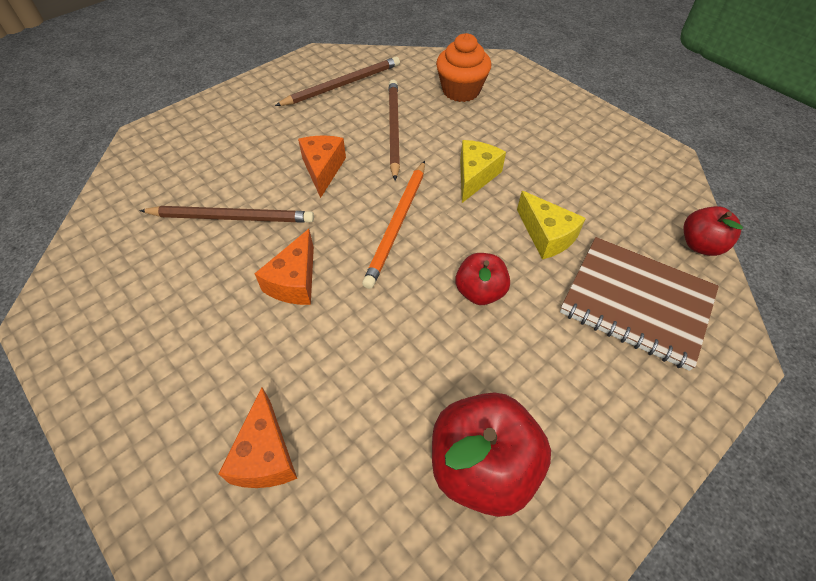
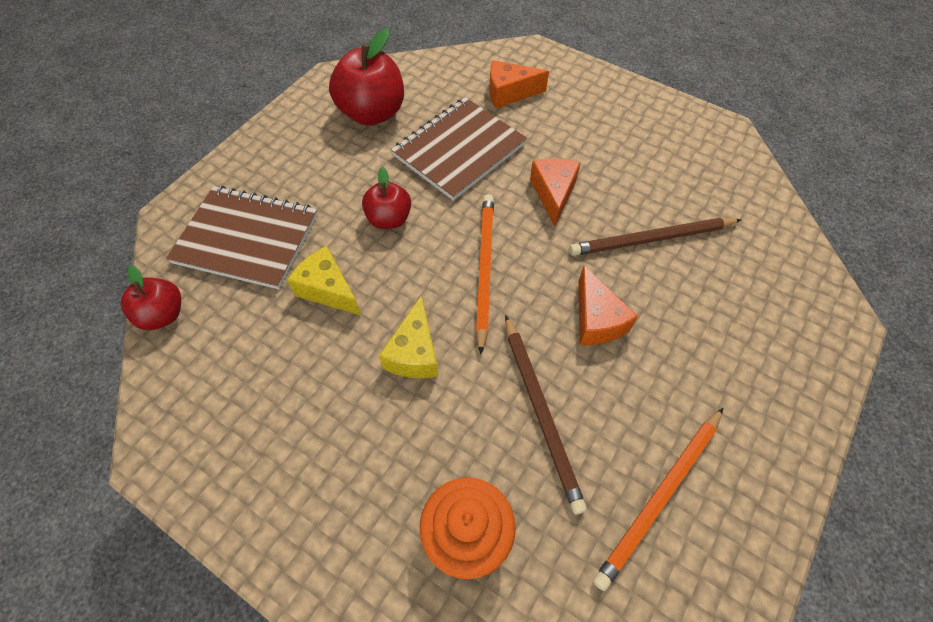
camera: 165 degrees right, 5 degrees up
(265, 455) = (509, 93): orange cheese -> orange cheese turned 75 degrees counterclockwise
(342, 85) = (660, 496): brown pencil -> orange pencil
(376, 365) = (459, 150): none -> brown notebook

